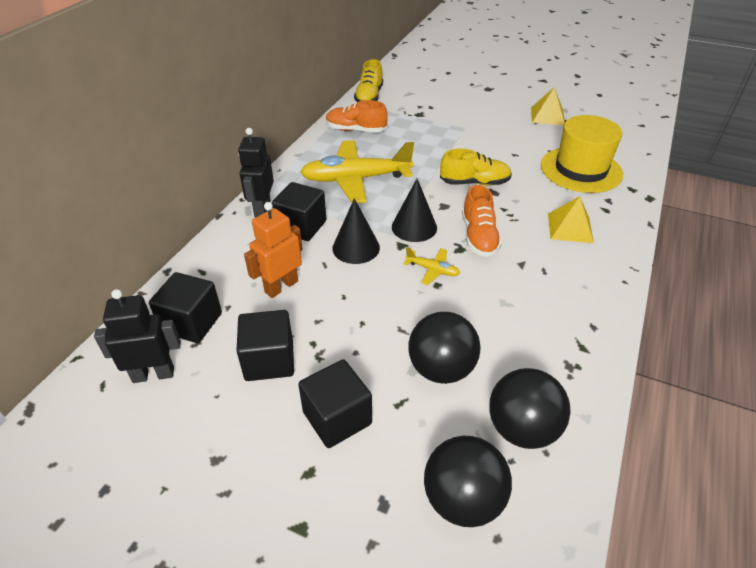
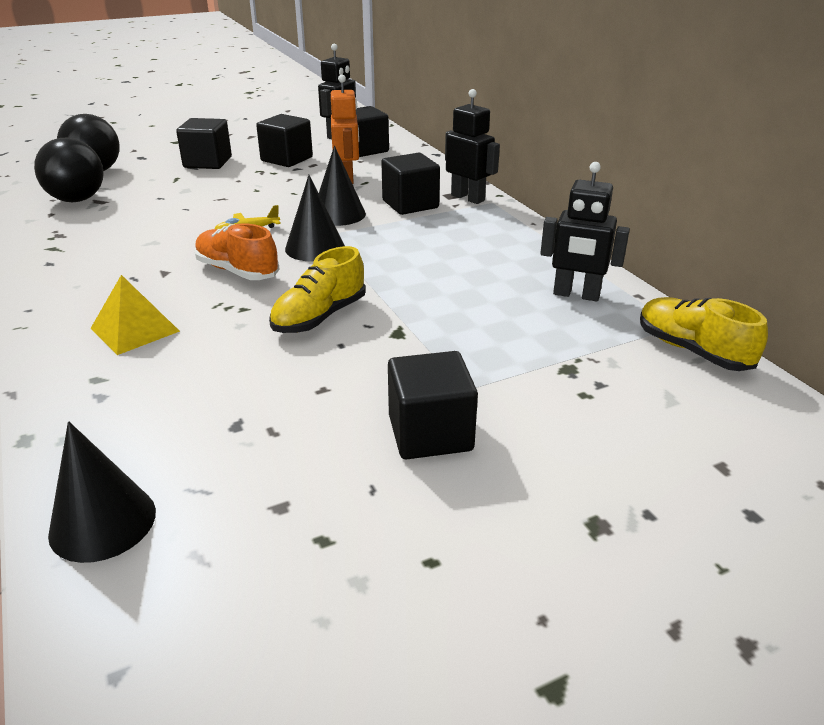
camera: 130 degrees right, 10 degrees down
(355, 130) = (576, 295): orange shoe -> black robot
(356, 179) = (449, 252): yellow plane -> none
(441, 369) = (165, 197): black ball -> none
(498, 124) = (430, 433): none -> black cube
(547, 116) = (372, 526): yellow pyramid -> none
(581, 169) = (184, 425): yellow hat -> none
(630, 155) = (103, 522): none -> black cone

